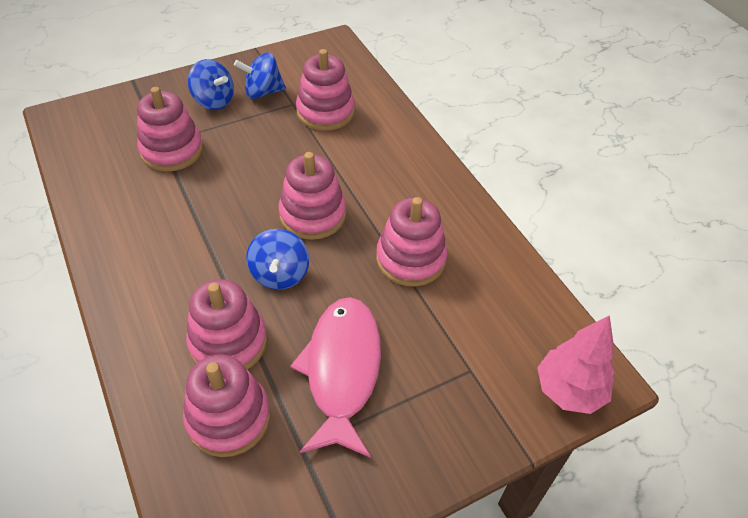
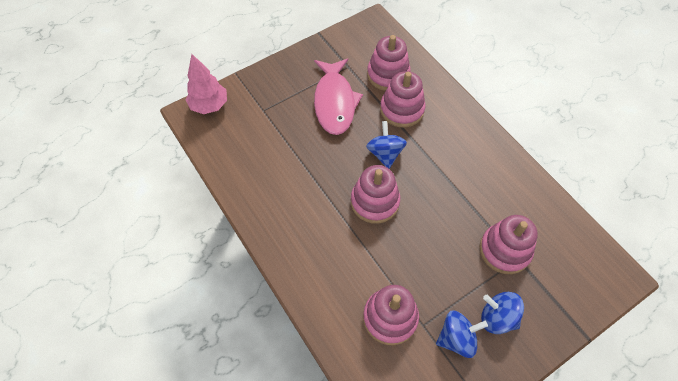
camera: 175 degrees right, 10 degrees up
(410, 259) = (301, 175): pink stacking toy -> none

